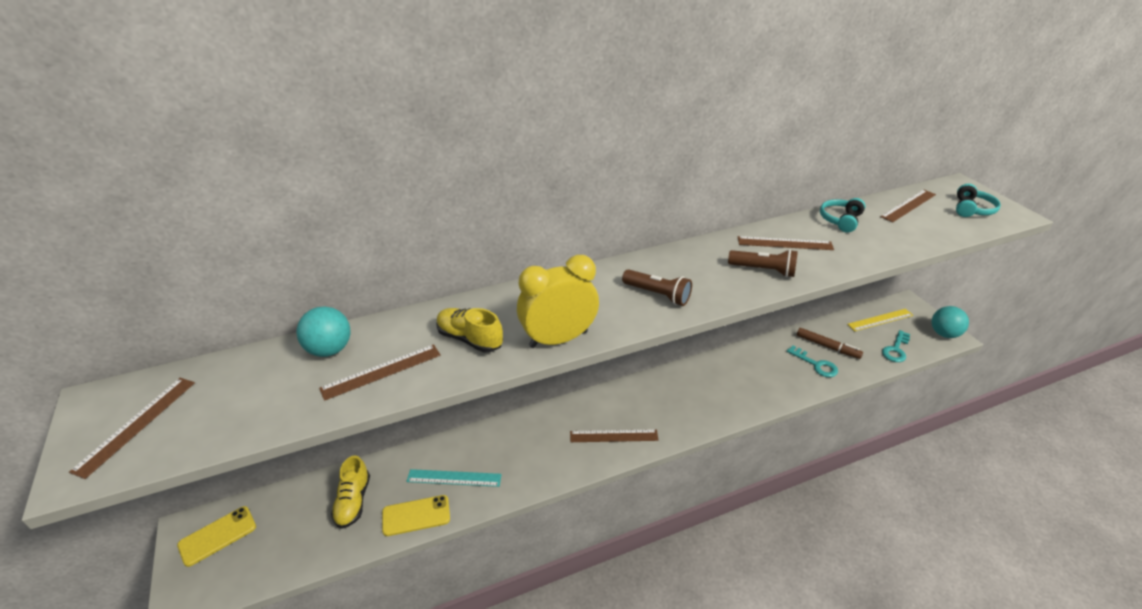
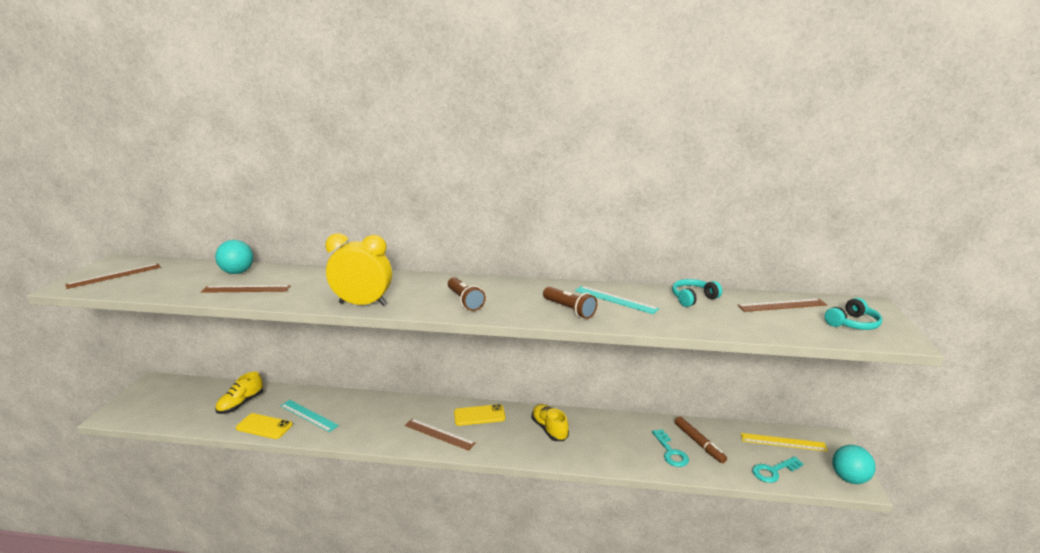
camera: 30 degrees right, 15 degrees down
(217, 536) = (160, 392): yellow phone -> yellow phone (479, 415)
(470, 339) = (313, 289): yellow shoe -> yellow shoe (549, 429)
(785, 243) = (615, 299): brown ruler -> turquoise ruler

